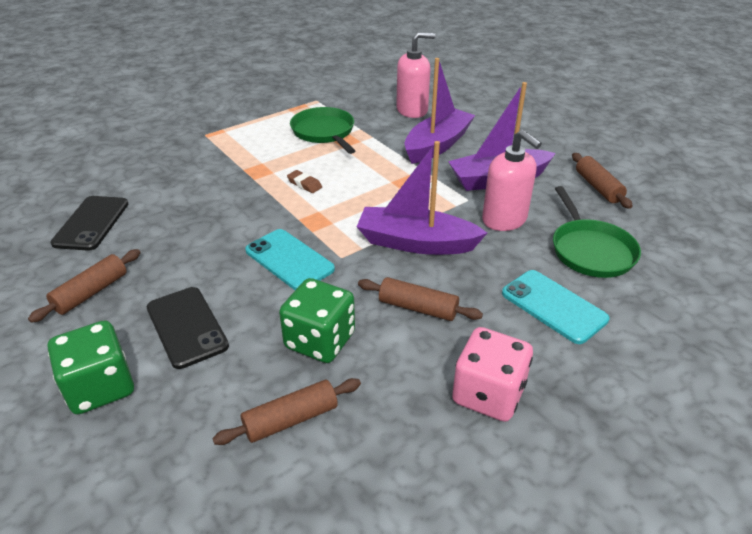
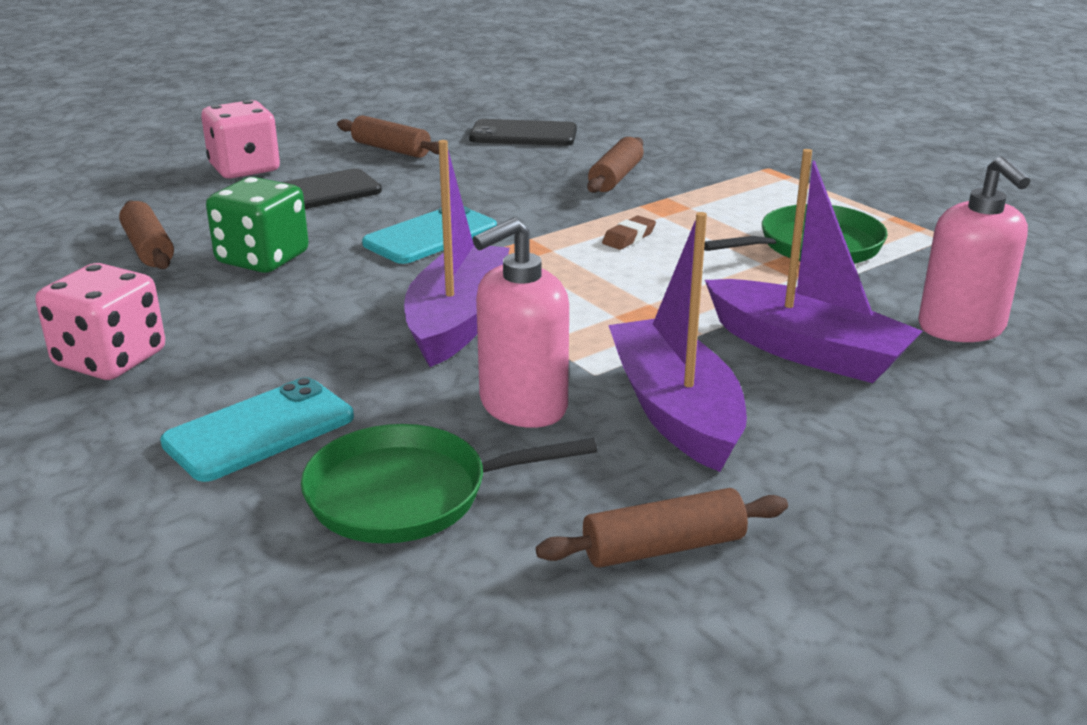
camera: 90 degrees right, 10 degrees down
(100, 387) = (244, 169): green dice -> pink dice
(418, 308) = (300, 318): brown rolling pin -> brown rolling pin (616, 177)

